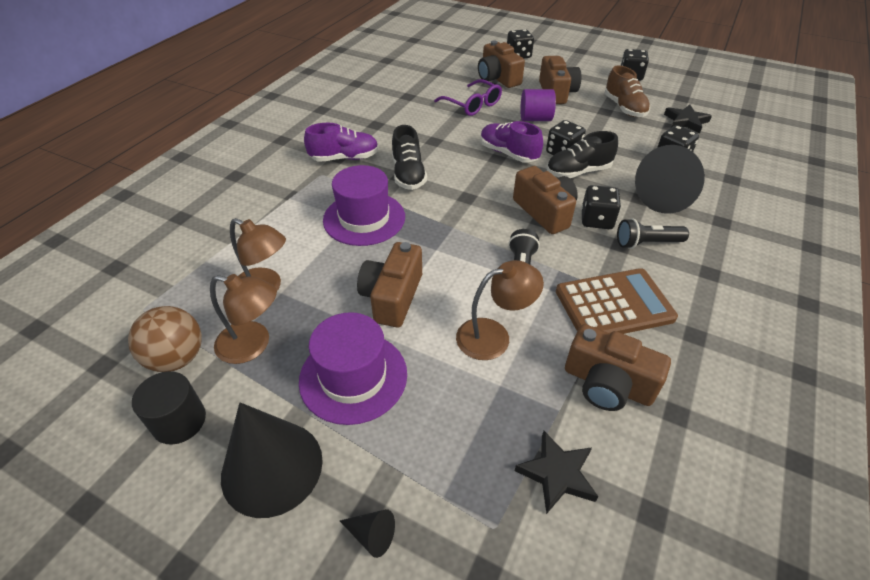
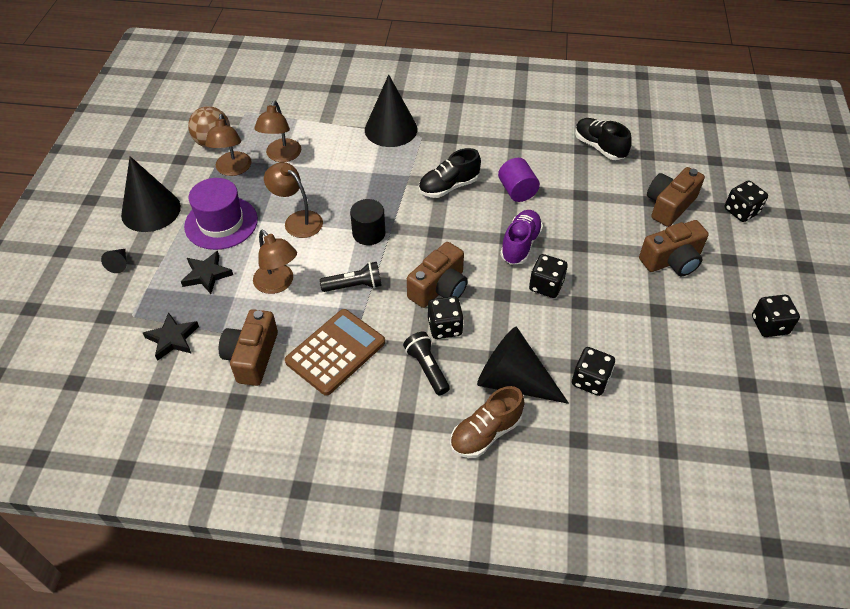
camera: 70 degrees right, 5 degrees up
(179, 421) = (171, 163): black cylinder -> black cylinder (369, 233)
(291, 192) = (391, 129): none -> black cone
(344, 158) = (451, 142): purple shoe -> none
(364, 218) = (377, 179): purple hat -> none
(392, 297) = (297, 220): brown camera -> brown lamp
(472, 105) = (596, 199): purple glasses -> none
(535, 119) = (600, 253): purple cylinder -> purple cylinder (517, 191)
(578, 172) = (517, 303): black shoe -> black shoe (599, 147)
(614, 305) = (335, 352): brown calculator -> brown calculator turned 105 degrees counterclockwise
(624, 108) = (678, 327): brown shoe -> brown shoe (485, 433)
(686, 121) = (685, 390): black star -> black star (207, 274)

